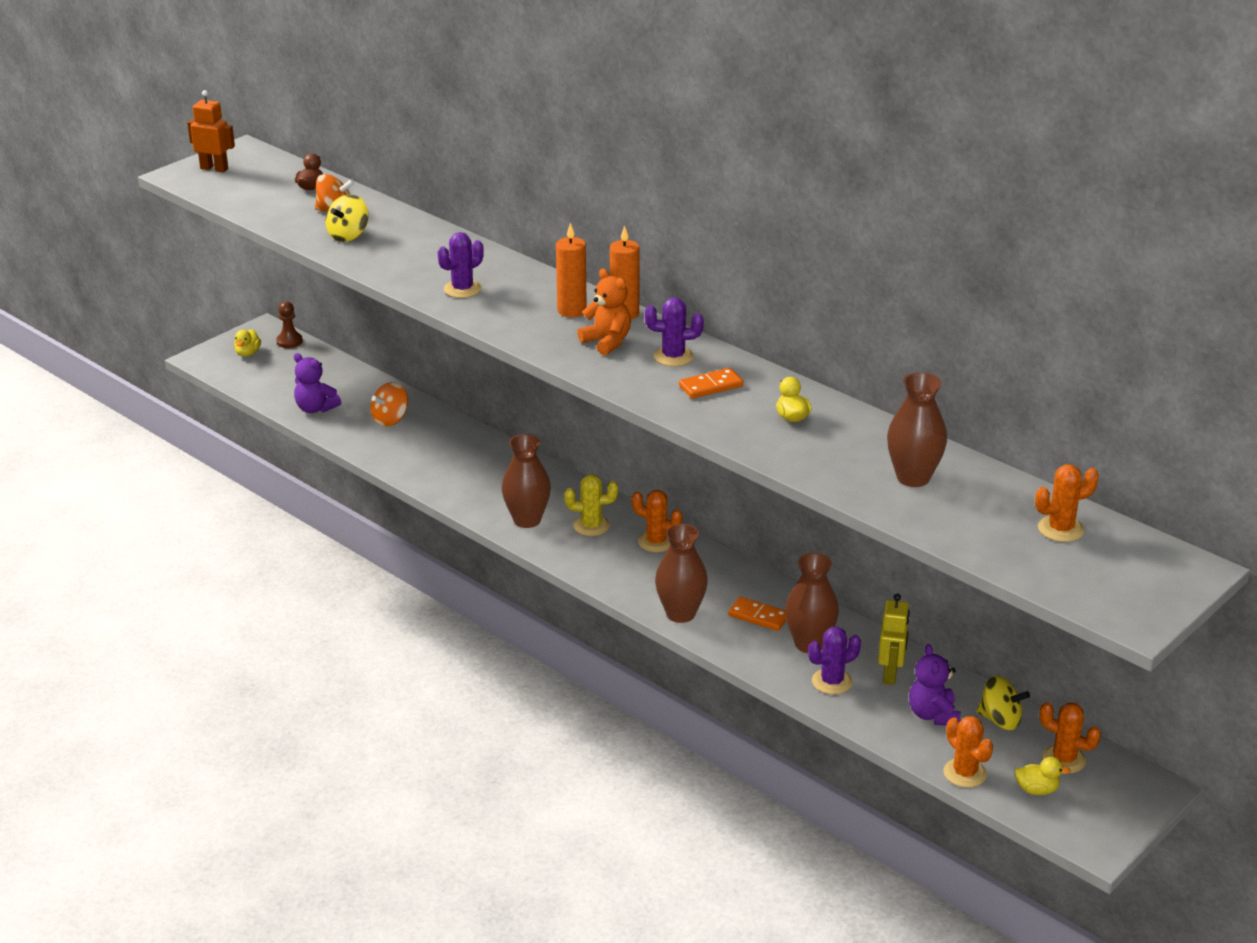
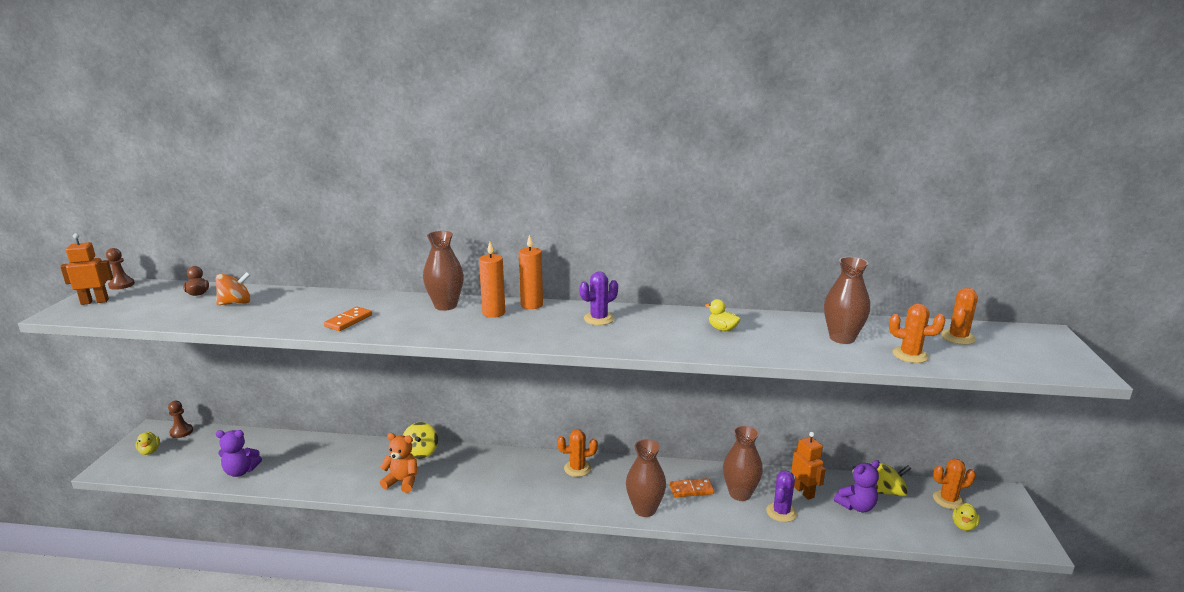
camera: 35 degrees left, 10 degrees down
(251, 152) = (121, 285): none -> brown pawn
(348, 235) = (262, 314): yellow spinning top -> yellow spinning top (421, 452)
(390, 420) = (310, 458): orange spinning top -> none
(462, 289) = (396, 322): purple cactus -> none
(527, 520) = (477, 489): brown vase -> brown vase (445, 306)
(591, 526) = (525, 475): yellow cactus -> none
(607, 342) = (543, 323): orange teddy bear -> orange teddy bear (402, 482)
(710, 386) = (647, 327): orange domino -> orange domino (348, 321)
(890, 674) = (804, 492): yellow robot -> orange robot
(933, 715) = (856, 506): purple teddy bear -> purple teddy bear turned 75 degrees counterclockwise
(965, 773) = (920, 535): orange cactus -> orange cactus (910, 355)
(1037, 790) = (963, 526): yellow duck -> yellow duck turned 150 degrees clockwise

